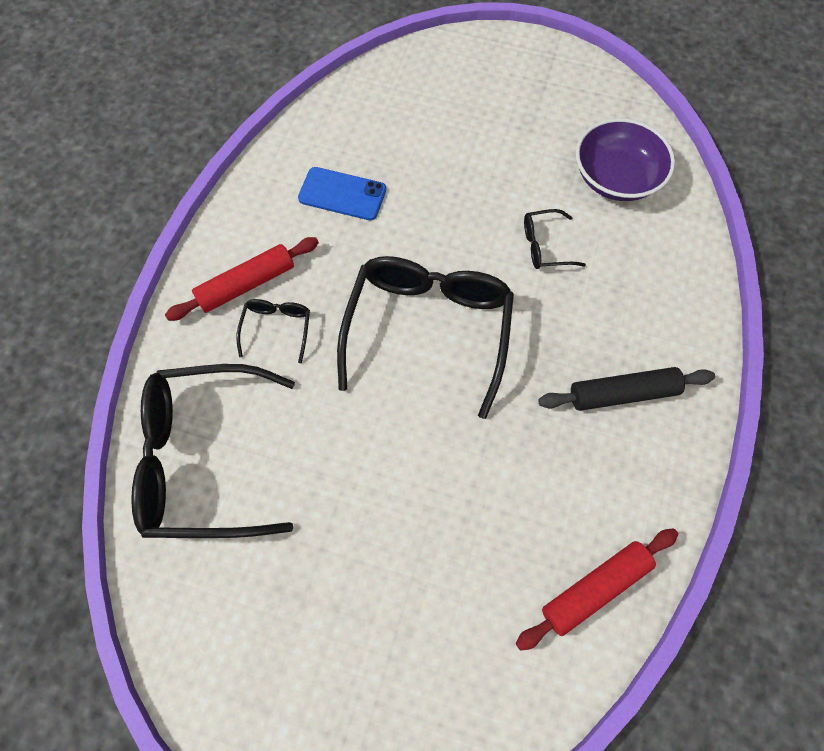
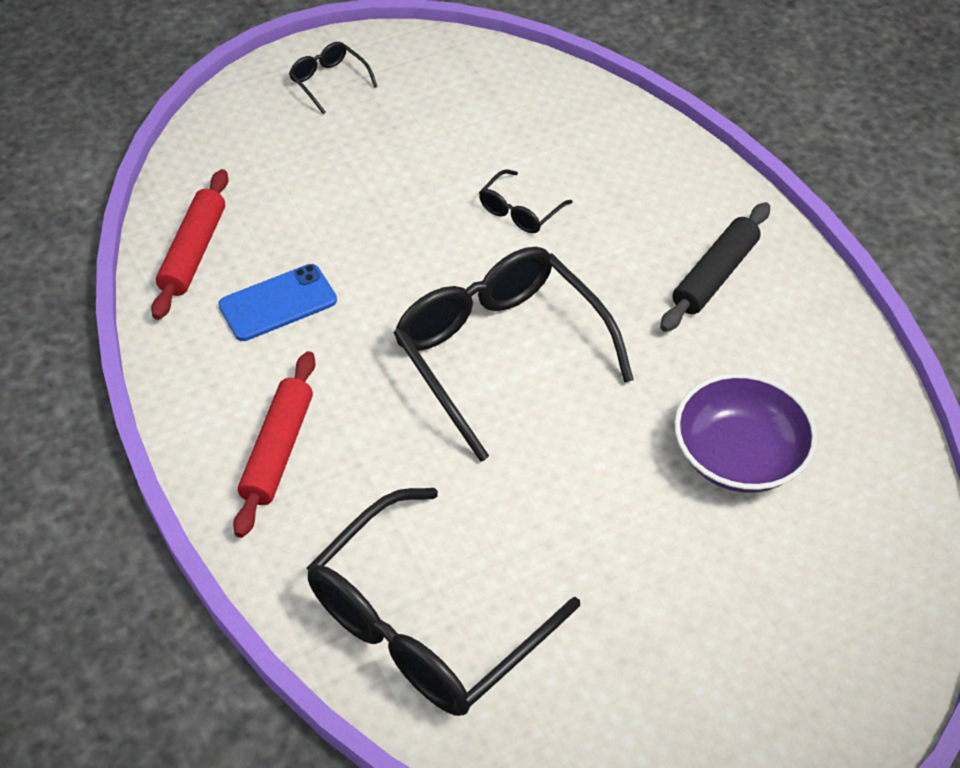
camera: 45 degrees left, 15 degrees down
(277, 328) = (357, 462): black glasses -> black glasses (328, 81)
(594, 588) = (859, 431): red rolling pin -> red rolling pin (193, 252)
(616, 178) = (515, 115): purple bowl -> purple bowl (738, 455)

